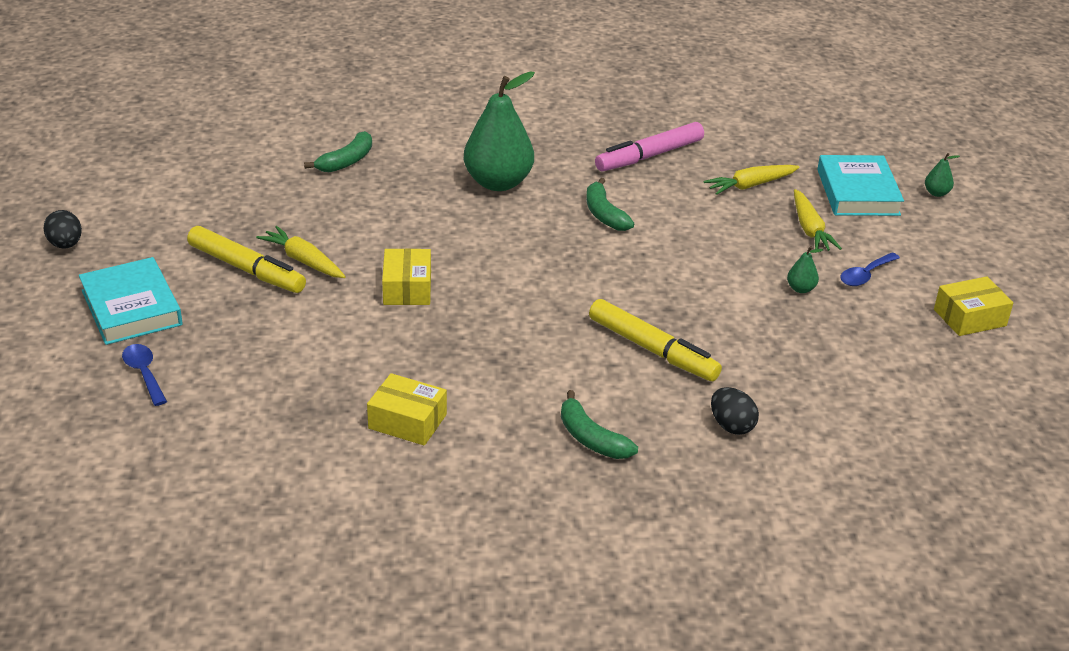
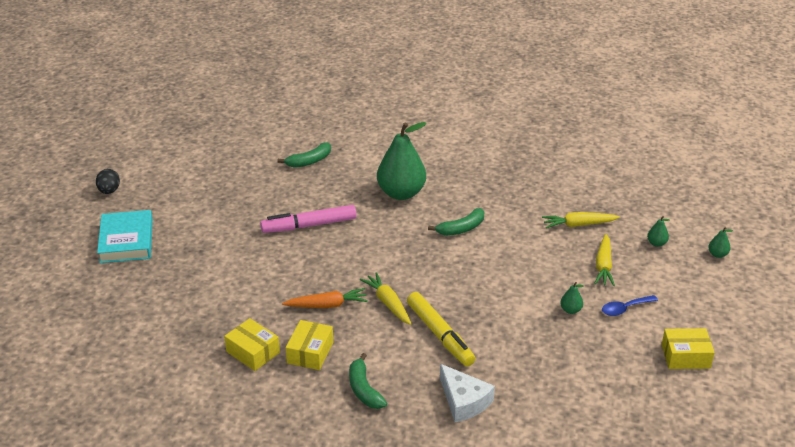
camera: 20 degrees right, 0 degrees up
(144, 373) = (112, 287): blue spoon -> none
(247, 269) = (208, 227): yellow marker -> none
(304, 261) = (246, 228): yellow carrot -> yellow carrot (388, 303)
(407, 288) = (301, 259): yellow box -> yellow box (310, 352)
(478, 341) = (327, 305): none -> orange carrot
(604, 214) = (461, 229): green banana -> green banana turned 120 degrees counterclockwise
(649, 156) = (517, 190): pink marker -> pink marker (309, 225)
(731, 426) = (464, 401): black egg -> white cheese
(857, 192) = (656, 243): turquoise book -> green pear

